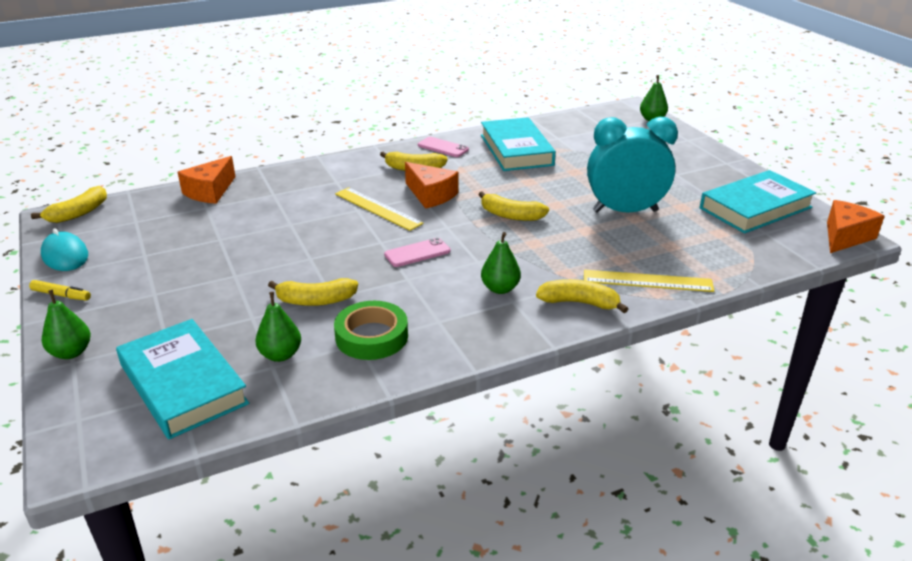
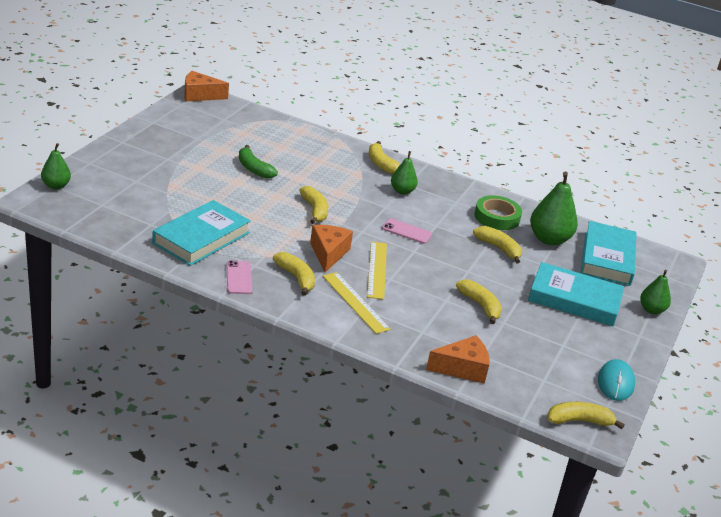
camera: 135 degrees left, 0 degrees up
(61, 295) = (636, 351): yellow marker -> none
(256, 238) = (480, 306): none -> yellow banana
(280, 355) = (549, 239): green pear -> green pear, size x1.68
(625, 211) = (254, 169): turquoise clock -> green banana
(647, 281) = (331, 148): yellow ruler -> yellow ruler (355, 302)
(755, 208) = (192, 124): turquoise book -> turquoise book (574, 300)

